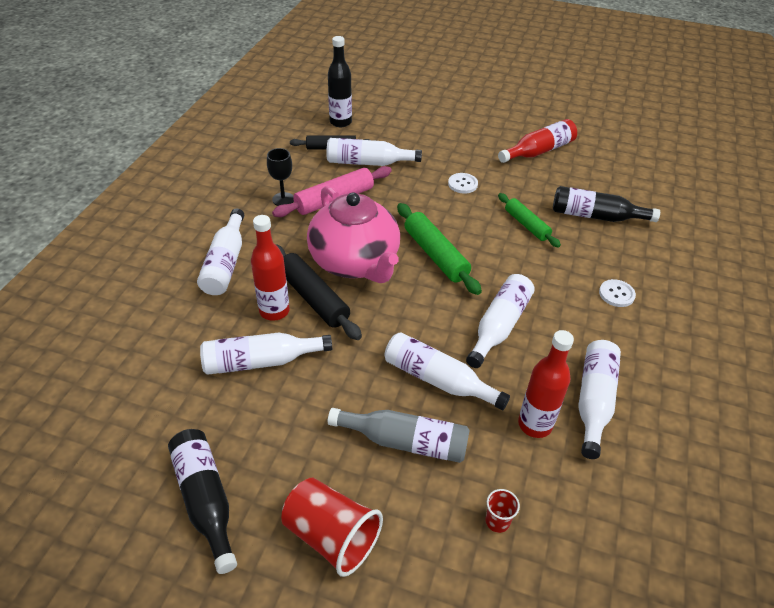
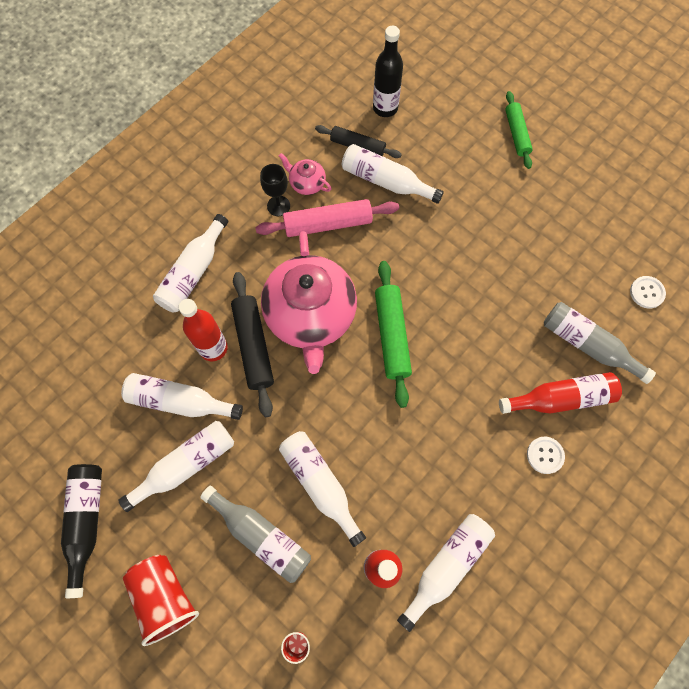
camera: 25 degrees right, 25 degrees up
(300, 180) = (307, 183): none -> pink teapot
(462, 184) = (469, 247): white button -> white button (646, 292)
(499, 326) = (407, 447): white bottle -> white bottle (186, 465)
(526, 225) = (505, 330): green rolling pin -> green rolling pin (516, 134)
(539, 151) = (581, 226): red bottle -> red bottle (561, 398)
(596, 216) = (588, 345): black bottle -> grey bottle

